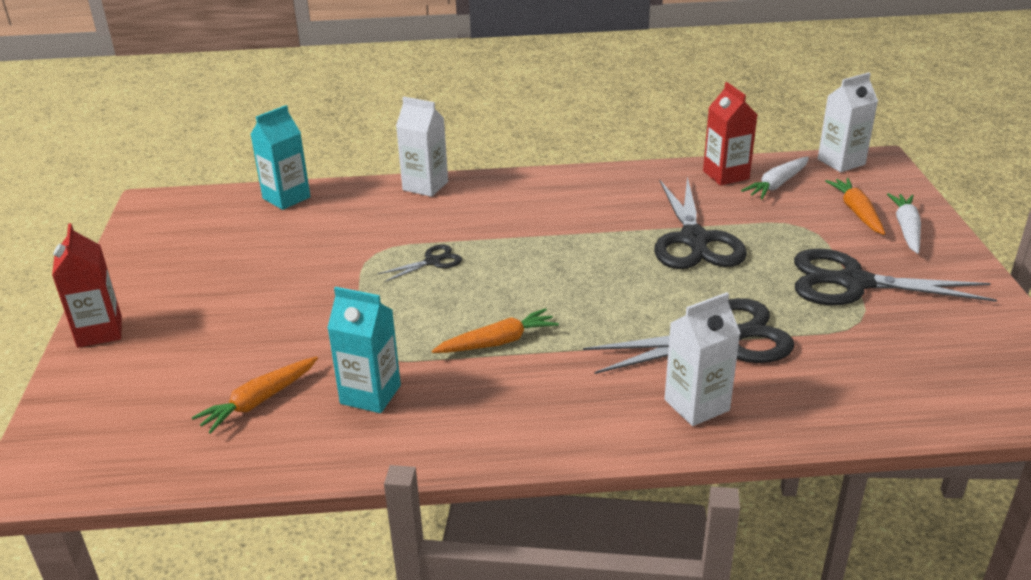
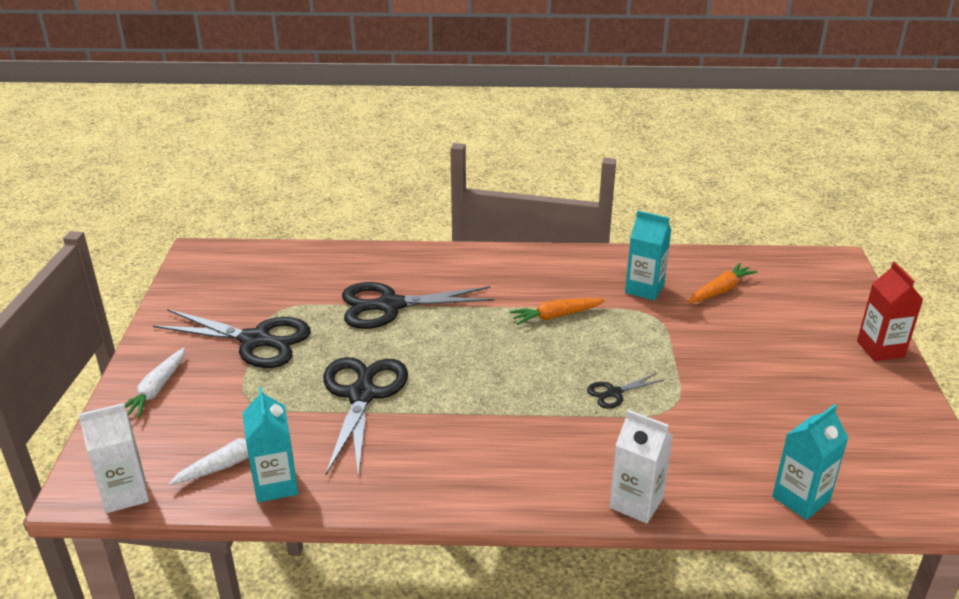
camera: 175 degrees left, 0 degrees up
(696, 405) = (429, 267): white carton -> none
(726, 175) = (275, 484): red carton -> turquoise carton
(856, 212) = (182, 414): orange carrot -> none

